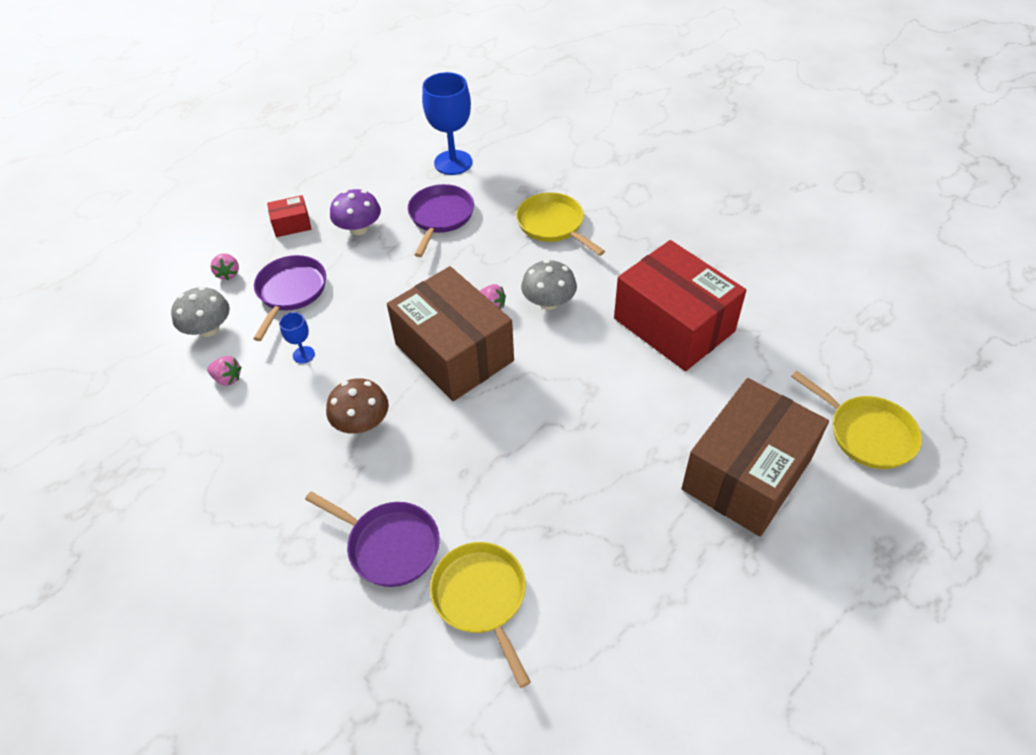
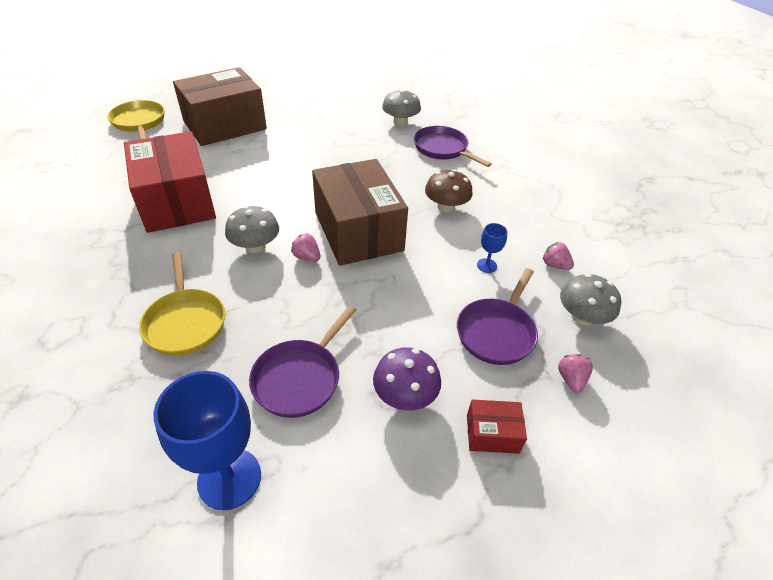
camera: 165 degrees left, 5 degrees down
(481, 598) = (400, 122): yellow pan -> grey mushroom

